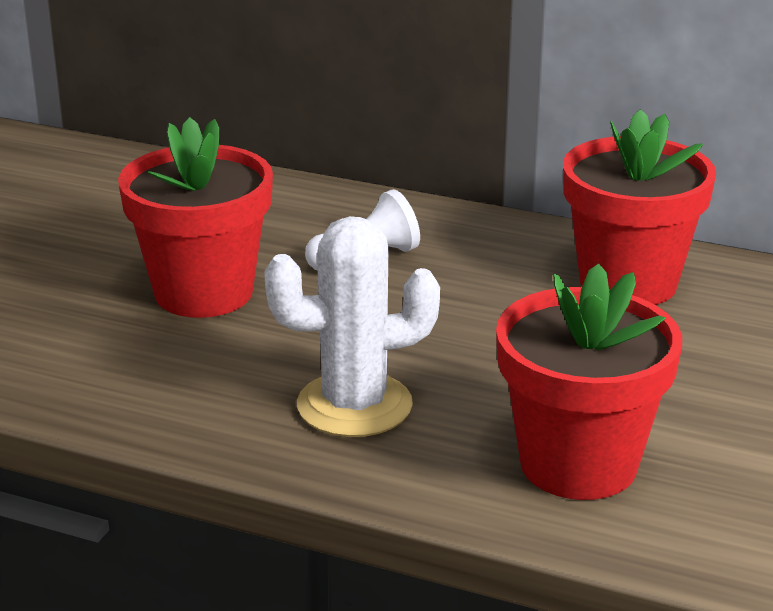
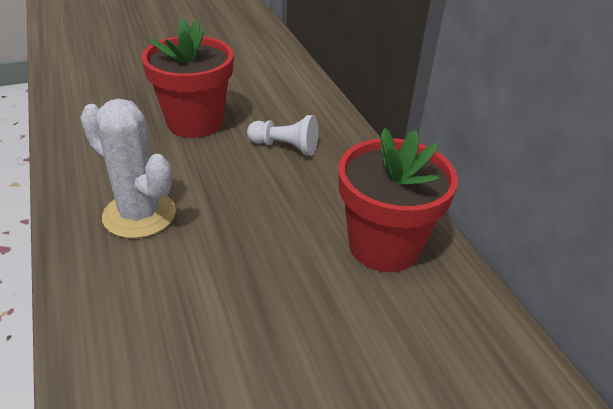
camera: 45 degrees right, 10 degrees up
(578, 464) = (157, 328): red flower pot -> none

